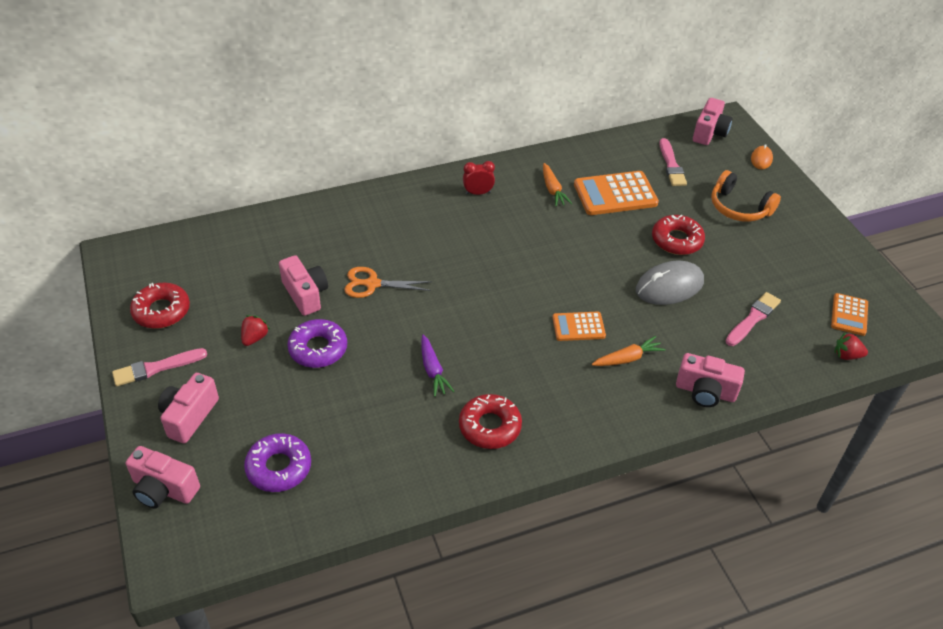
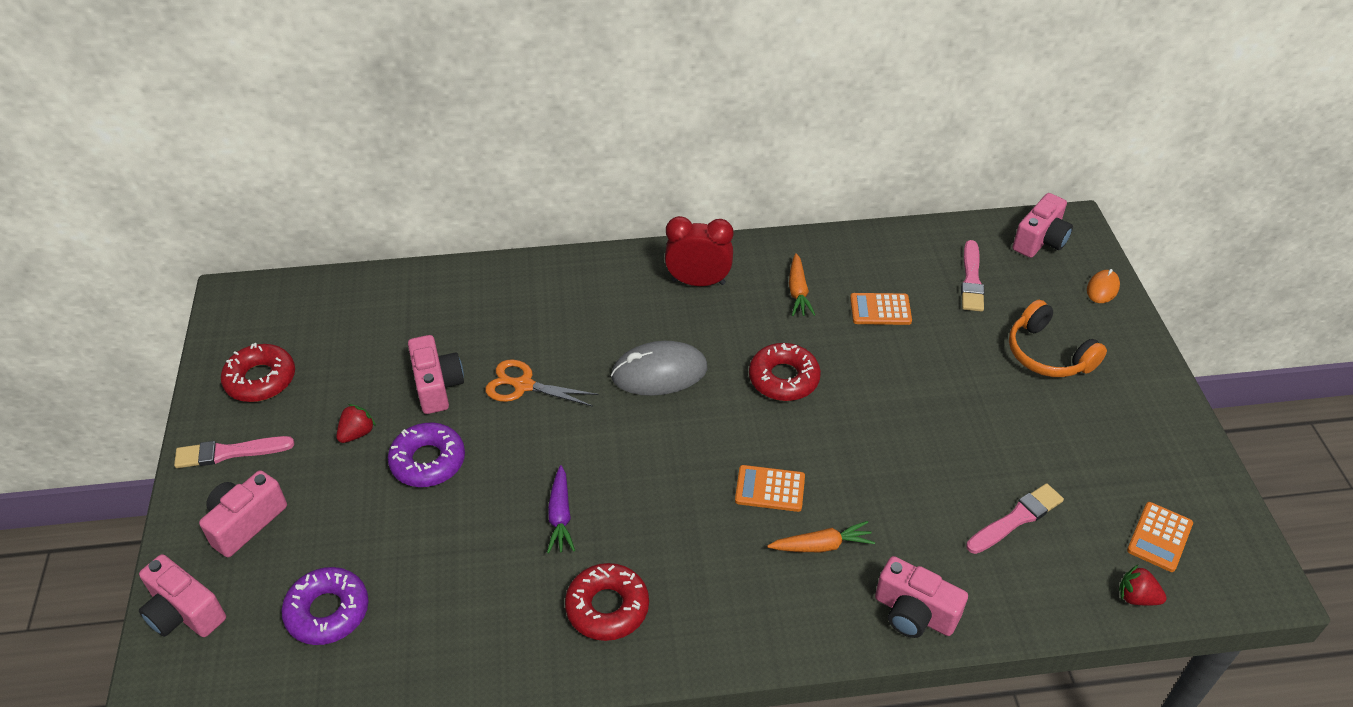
camera: 15 degrees right, 0 degrees up
(478, 193) = (698, 282): red clock -> red clock, size x1.61
(615, 194) = (880, 309): orange calculator -> orange calculator, size x0.58
(669, 286) = (912, 452): grey mouse -> grey mouse (659, 372)
(677, 240) = (944, 388): red donut -> red donut (783, 378)

